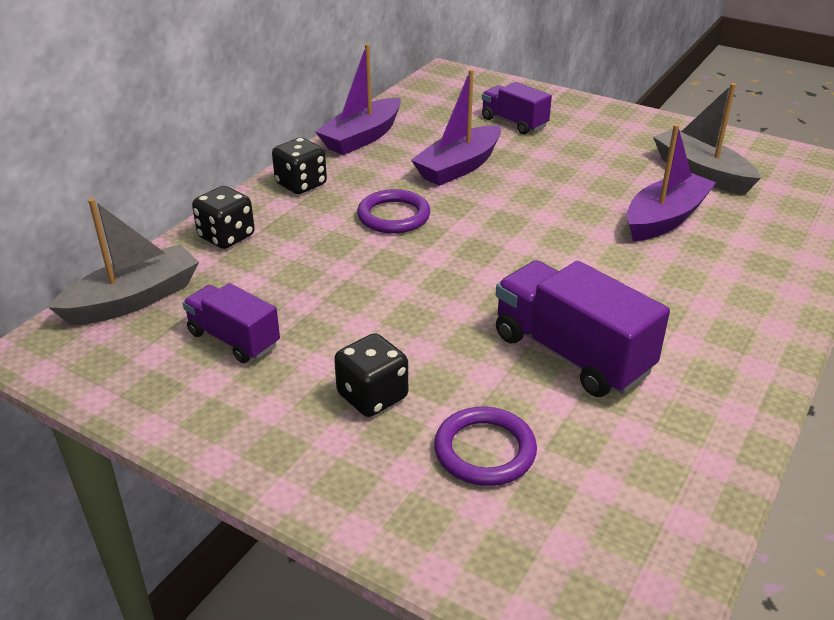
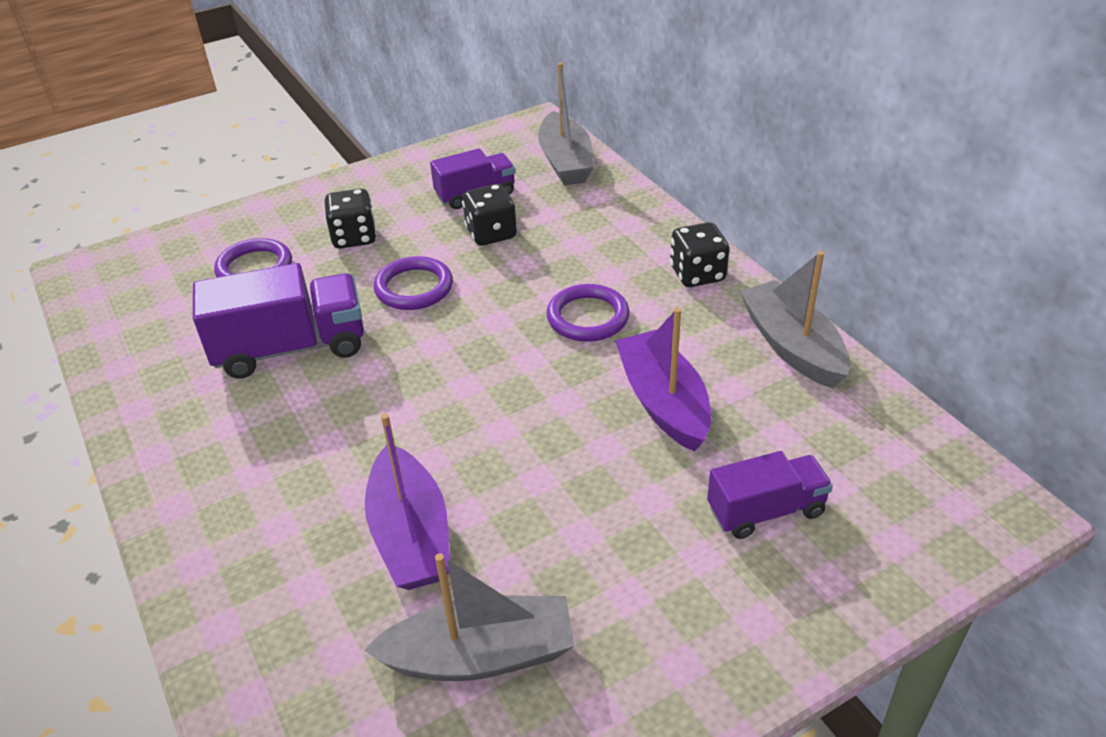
camera: 120 degrees right, 5 degrees up
(226, 237) = (625, 214): black dice -> black dice (491, 234)
(362, 137) = (792, 346): purple boat -> grey boat
(426, 316) = (414, 288): none -> purple ring

